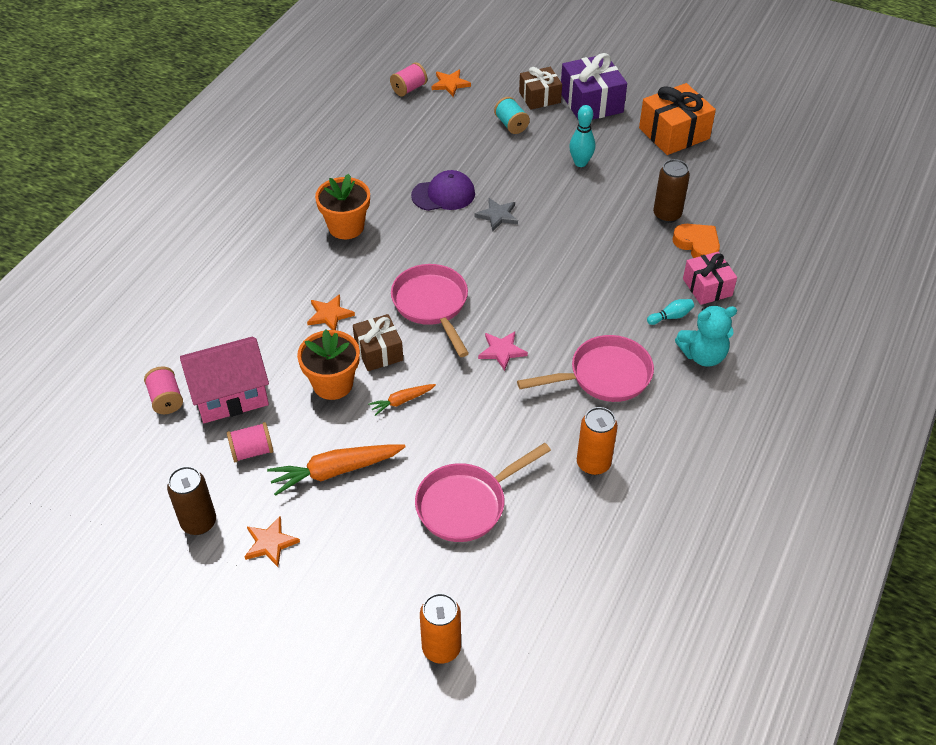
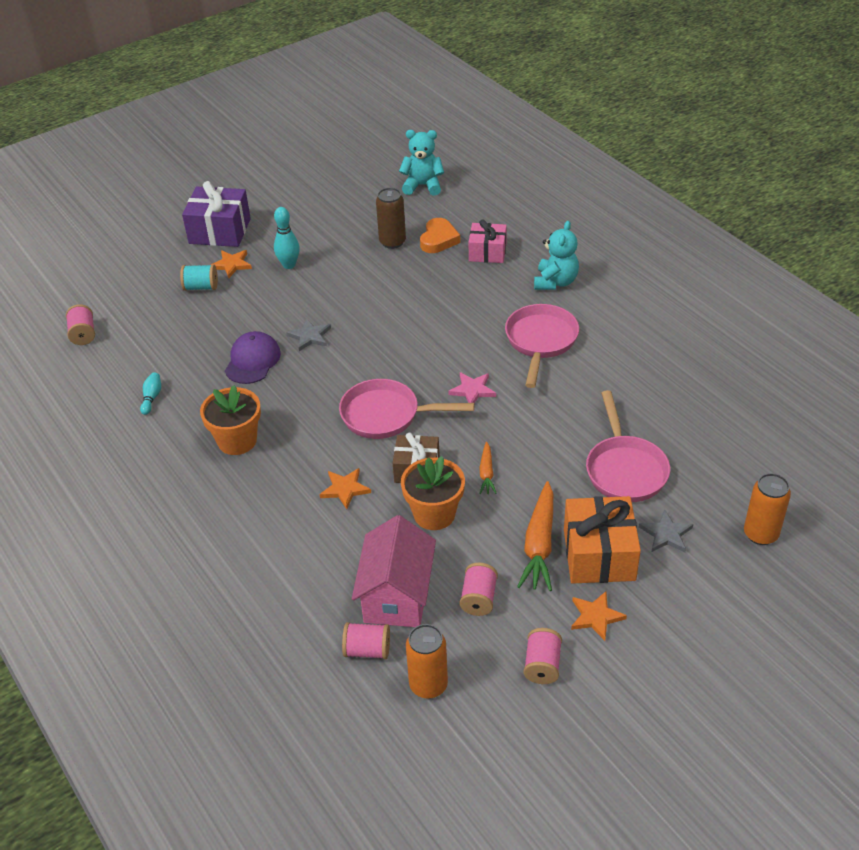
camera: 60 degrees left, 5 degrees down
(199, 522) = (542, 665): brown can -> pink spool
(399, 566) = (666, 534): none -> grey star
(450, 84) = (106, 305): orange star -> orange star (232, 265)
(539, 97) = (182, 257): brown gift -> none
(593, 463) = (626, 381): orange can -> orange can (428, 685)
(671, 317) = (504, 283): turquoise bowling pin -> turquoise bowling pin (152, 398)
(674, 133) = (302, 202): orange gift -> orange gift (599, 554)
(697, 245) = (438, 239): orange heart -> orange heart turned 120 degrees clockwise
(770, 201) = (423, 186): none -> turquoise teddy bear

